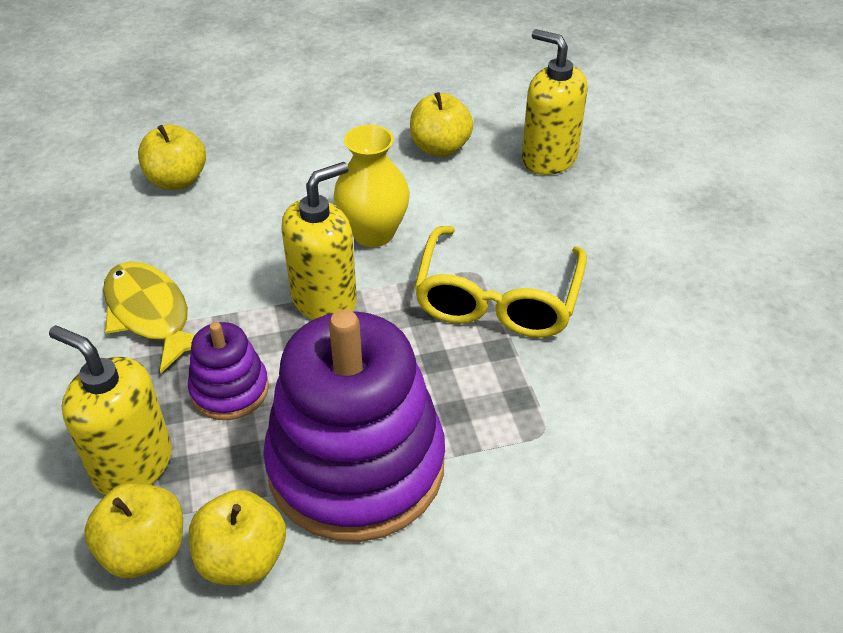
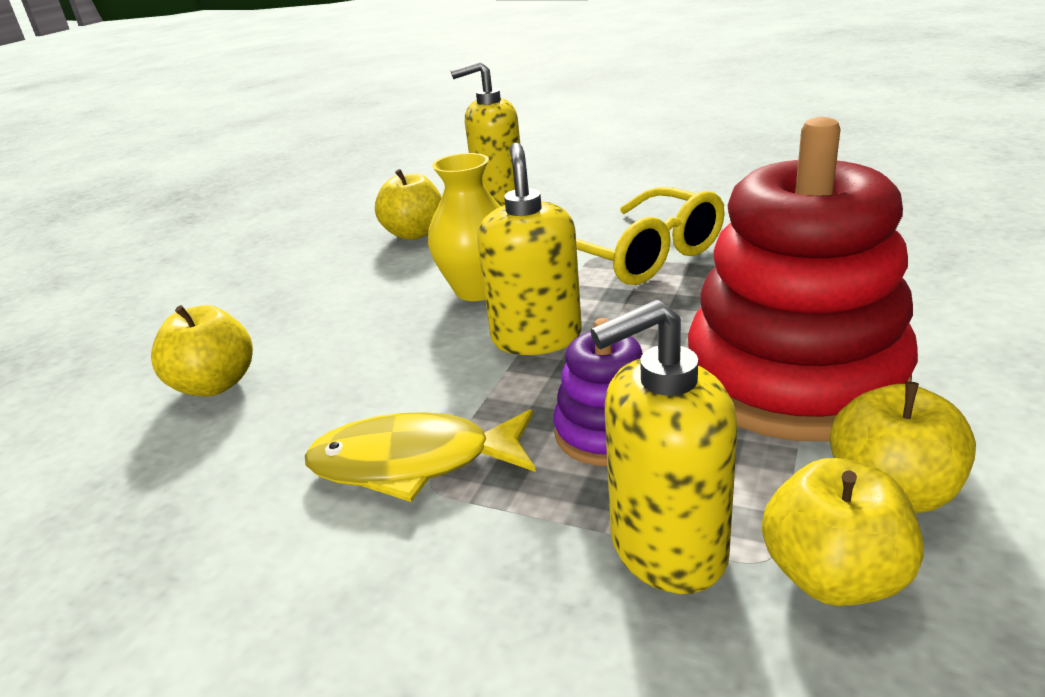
camera: 50 degrees left, 15 degrees down
(356, 466) = (794, 378): purple stacking toy -> red stacking toy

